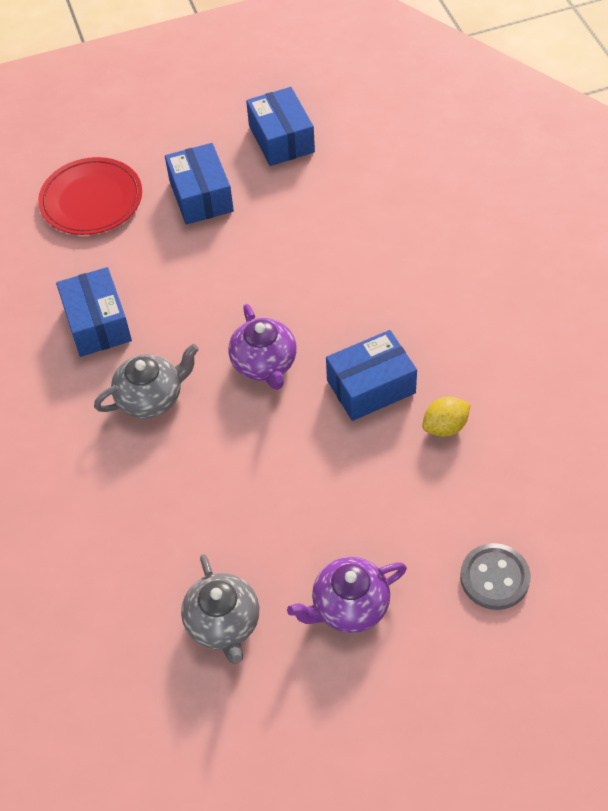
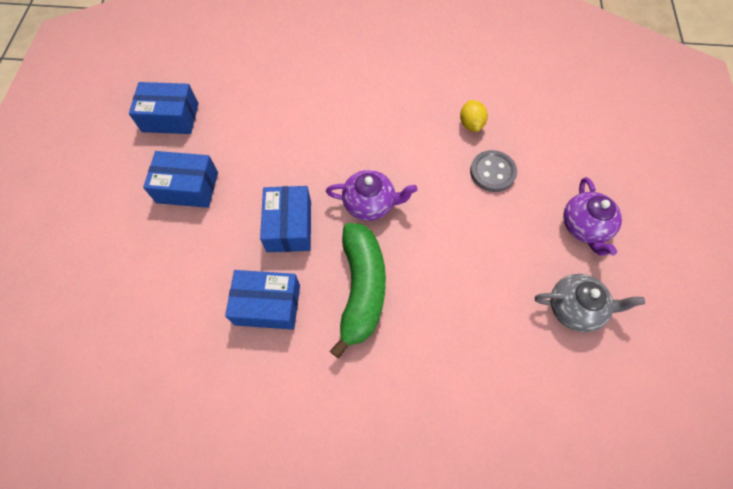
camera: 70 degrees left, 10 degrees up
(91, 200) = (134, 266): red plate -> none
(151, 397) = (361, 289): grey teapot -> green banana
(371, 387) = (421, 150): blue box -> blue box (289, 226)
(494, 578) = (588, 143): grey button -> grey button (492, 172)

